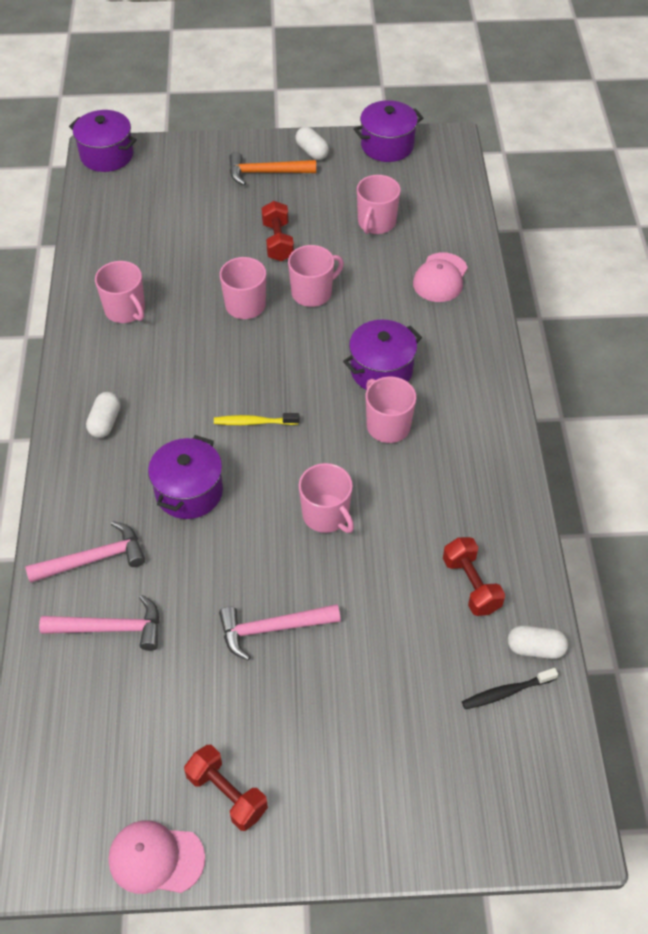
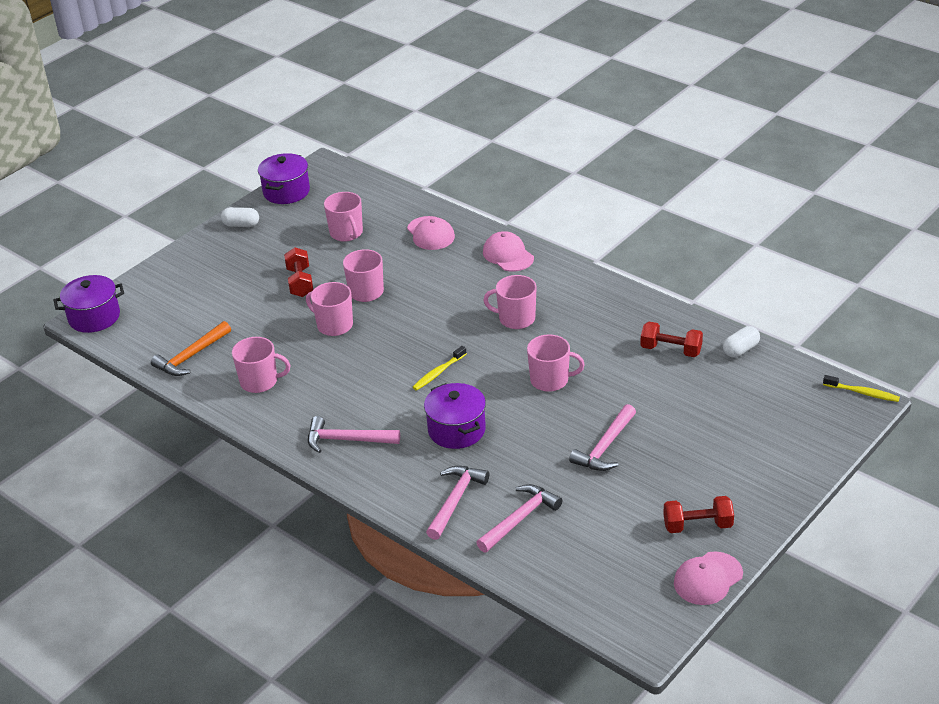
camera: 45 degrees left, 15 degrees down
(105, 422) = (347, 440): white capsule -> pink hammer
(266, 173) = (229, 254): orange hammer -> orange hammer (191, 356)
(278, 242) = (300, 282): red dumbbell -> red dumbbell turned 45 degrees clockwise
(381, 370) = (470, 298): purple pot -> none
(472, 354) = (508, 255): none -> pink cap
(506, 692) = (755, 377): black toothbrush -> none
(585, 820) = (863, 393): none -> yellow toothbrush

